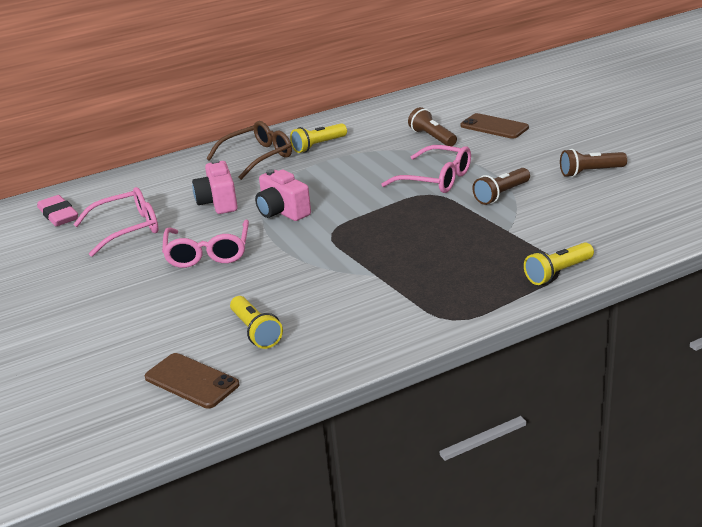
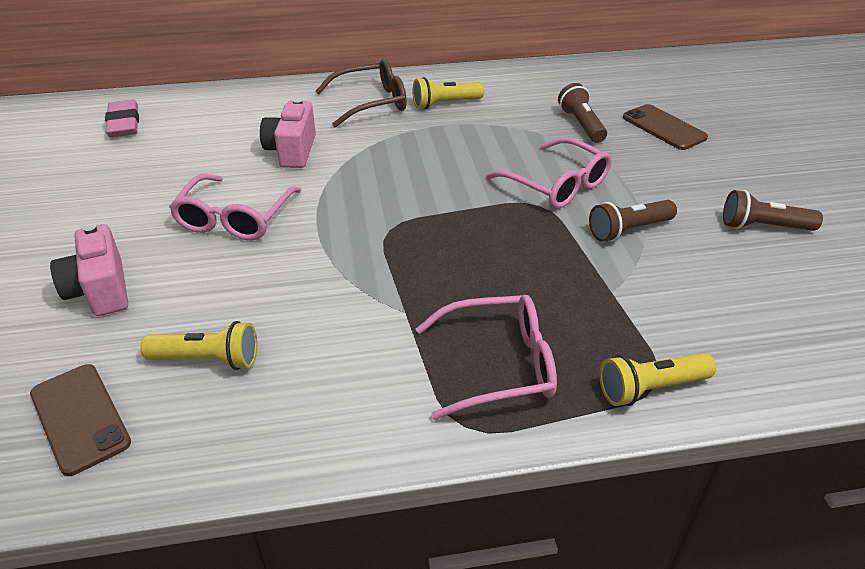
camera: 15 degrees right, 10 degrees up
(126, 229) = (175, 160): pink glasses -> pink glasses (497, 365)
(256, 331) = (208, 359): yellow flashlight -> yellow flashlight turned 75 degrees counterclockwise
(282, 212) = (352, 183): pink camera -> pink camera (100, 290)

